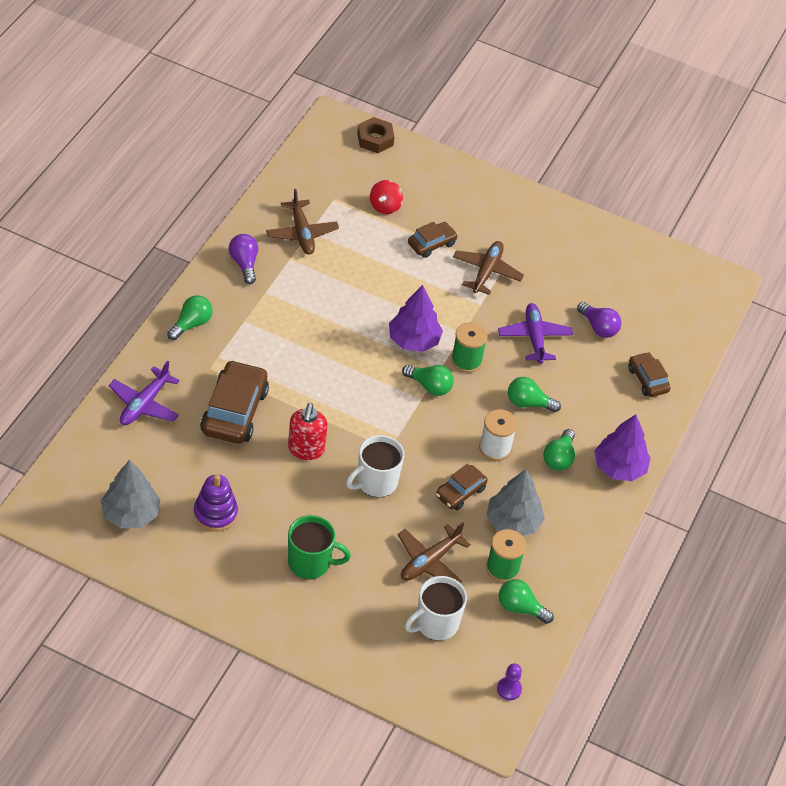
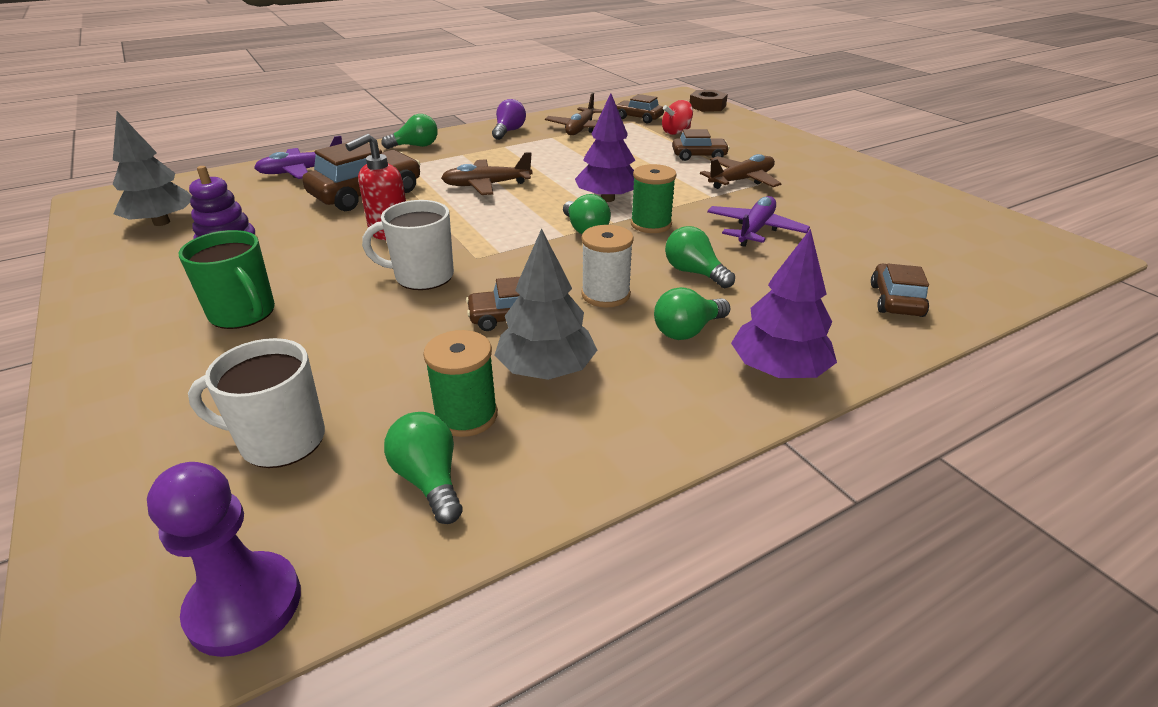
camera: 40 degrees right, 15 degrees down
(333, 190) = (638, 118): none -> brown car
(429, 561) = (377, 367): brown plane -> brown plane (486, 185)
(509, 689) = (244, 605): purple pawn -> purple pawn, size x1.83
(598, 327) = (851, 243): purple light bulb -> none

